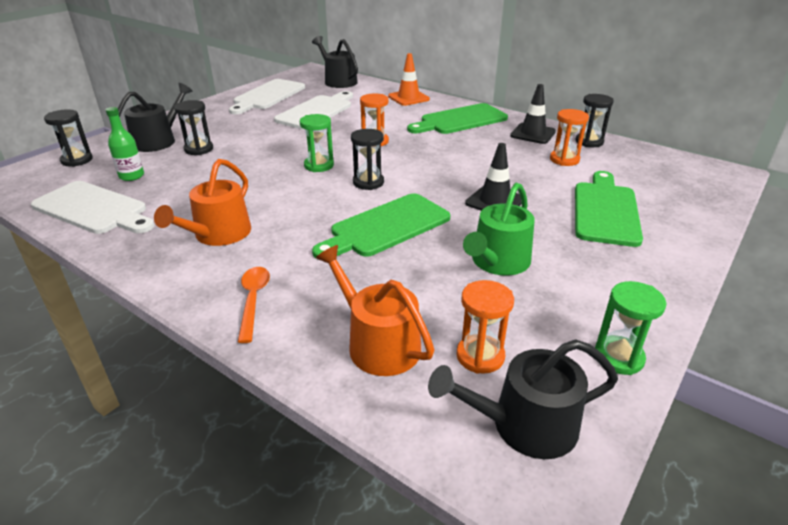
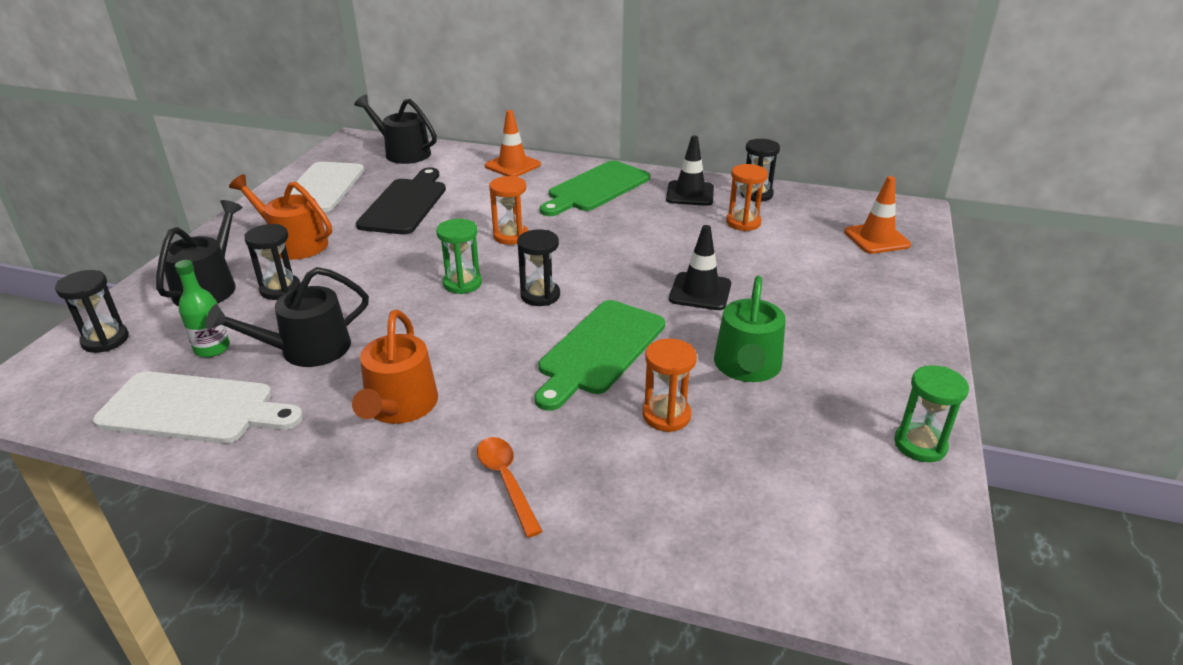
camera: 20 degrees left, 0 degrees up
(316, 111) = (405, 204): white cutting board -> black cutting board
(378, 343) = (681, 495): orange watering can -> orange watering can (293, 243)
(480, 356) = (793, 480): orange hourglass -> orange hourglass (666, 415)
(524, 425) = (876, 540): black watering can -> black watering can (307, 349)
(605, 210) = (819, 279): green cutting board -> none
(679, 189) = (876, 238): none -> orange traffic cone

